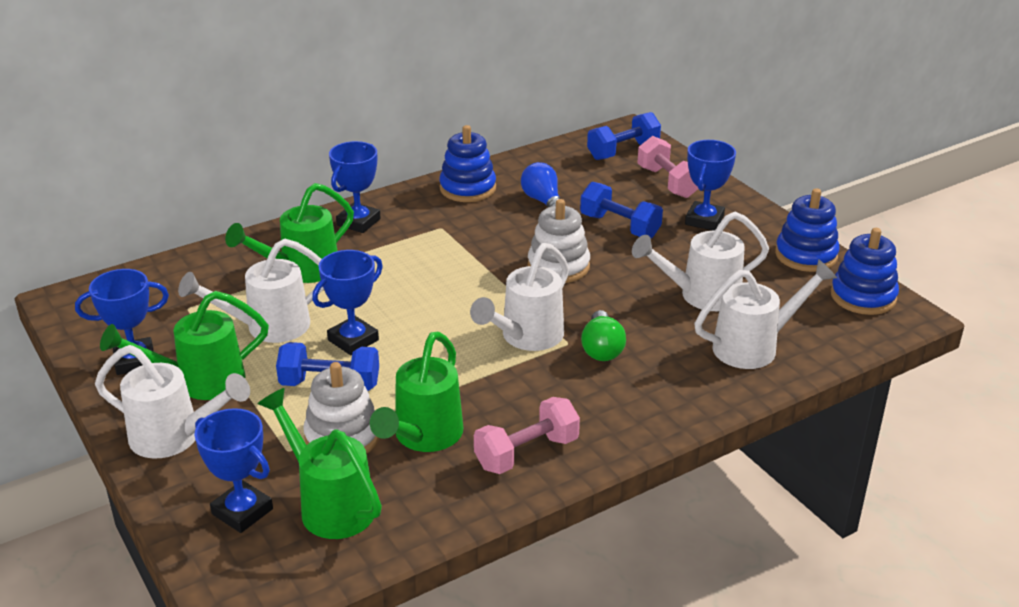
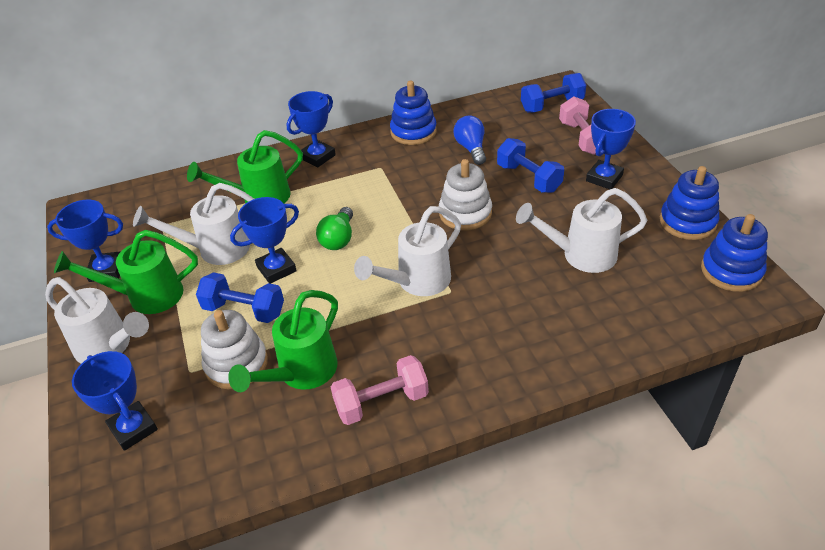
camera: 15 degrees right, 10 degrees up
(330, 504) = (203, 432): green watering can -> none
(601, 349) = (478, 301): green light bulb -> green light bulb (338, 239)
(754, 347) = (615, 314): white watering can -> none

